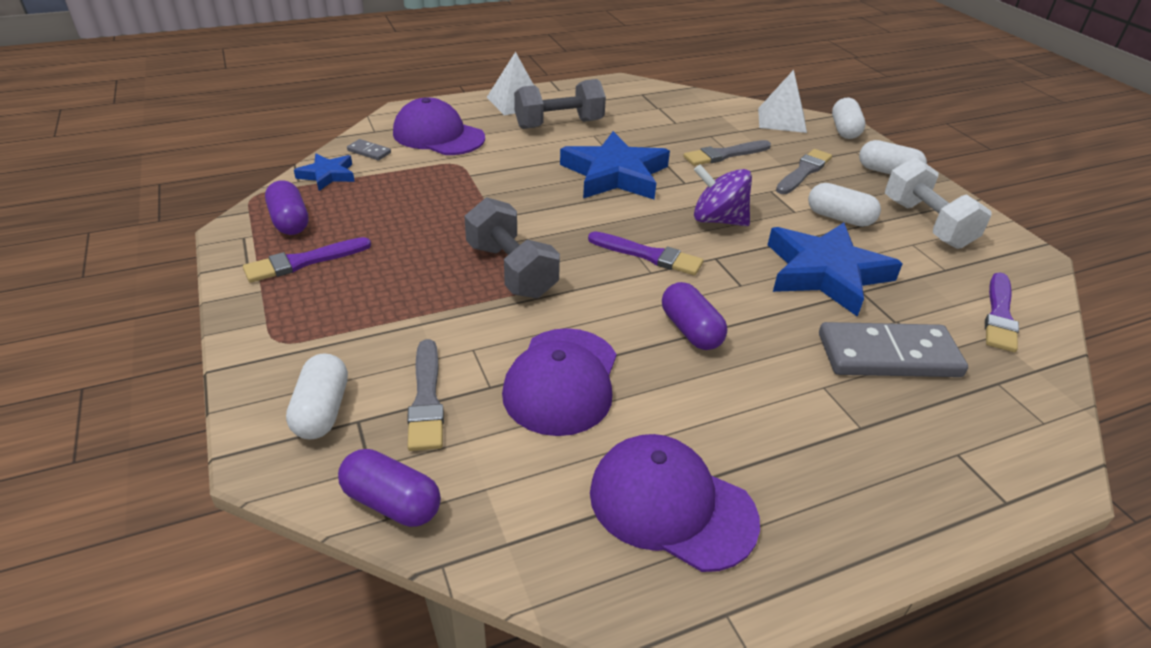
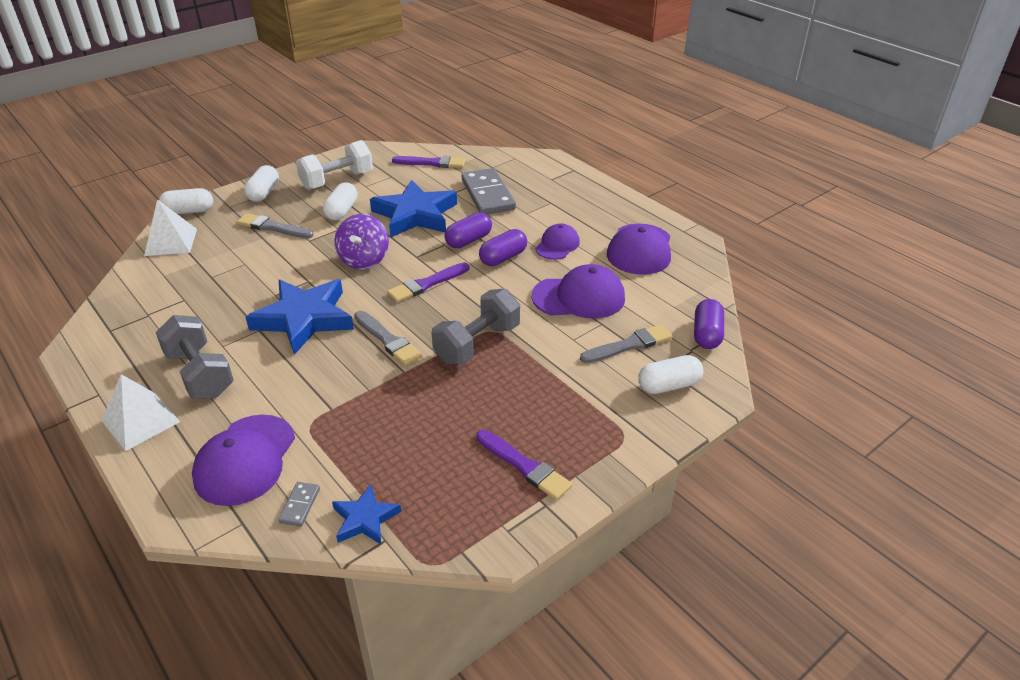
camera: 105 degrees left, 0 degrees up
(290, 221) = (467, 507): purple capsule -> purple capsule (468, 240)
(649, 255) = (426, 284): purple brush -> purple brush turned 135 degrees counterclockwise
(712, 397) = (557, 245): none -> purple cap
(724, 155) = (250, 266): grey brush -> grey brush (388, 340)

